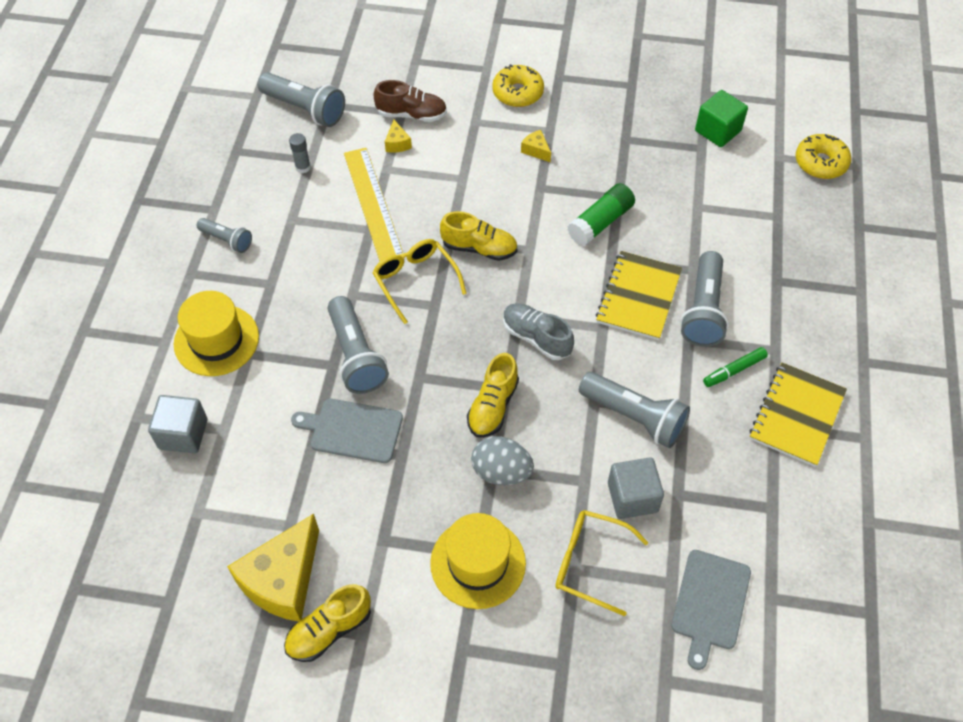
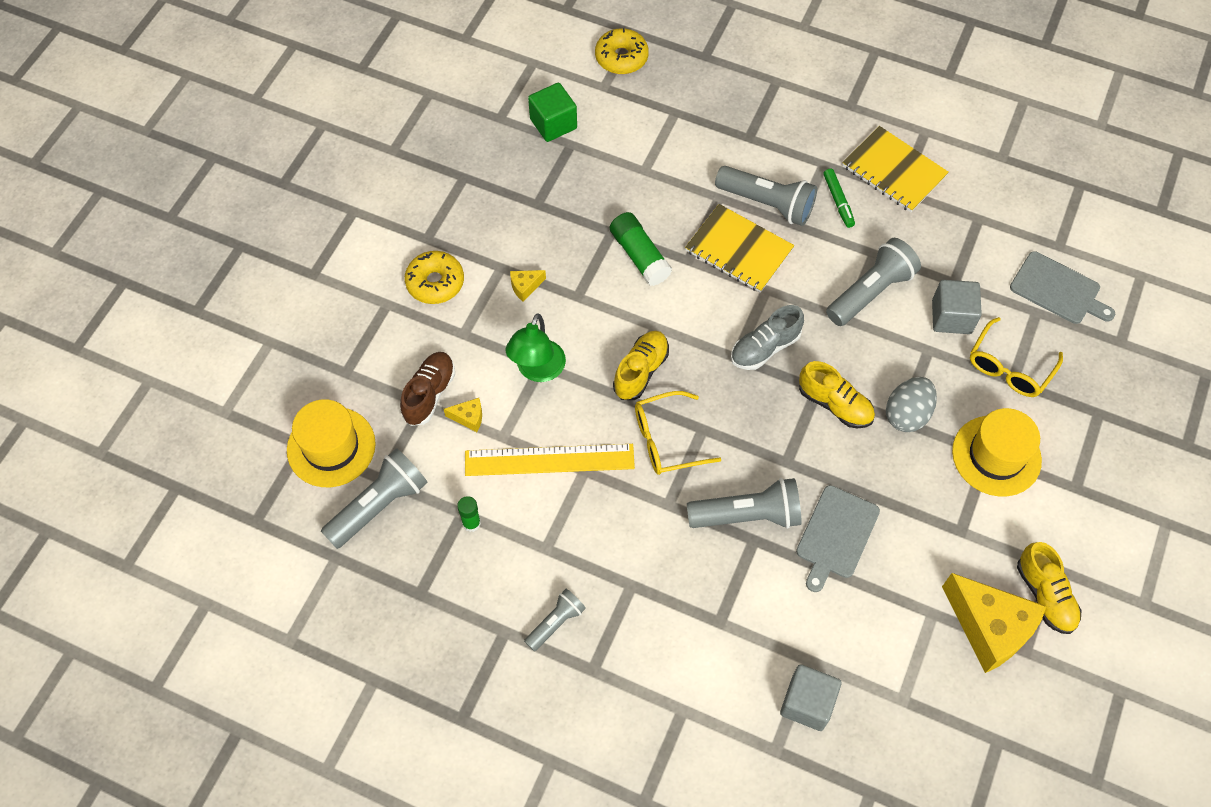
camera: 75 degrees left, 5 degrees up
(216, 340) = (694, 653): yellow hat -> yellow hat (331, 447)
(303, 167) = (471, 523): grey glue stick -> green glue stick
(456, 177) = (537, 370): none -> green lamp

